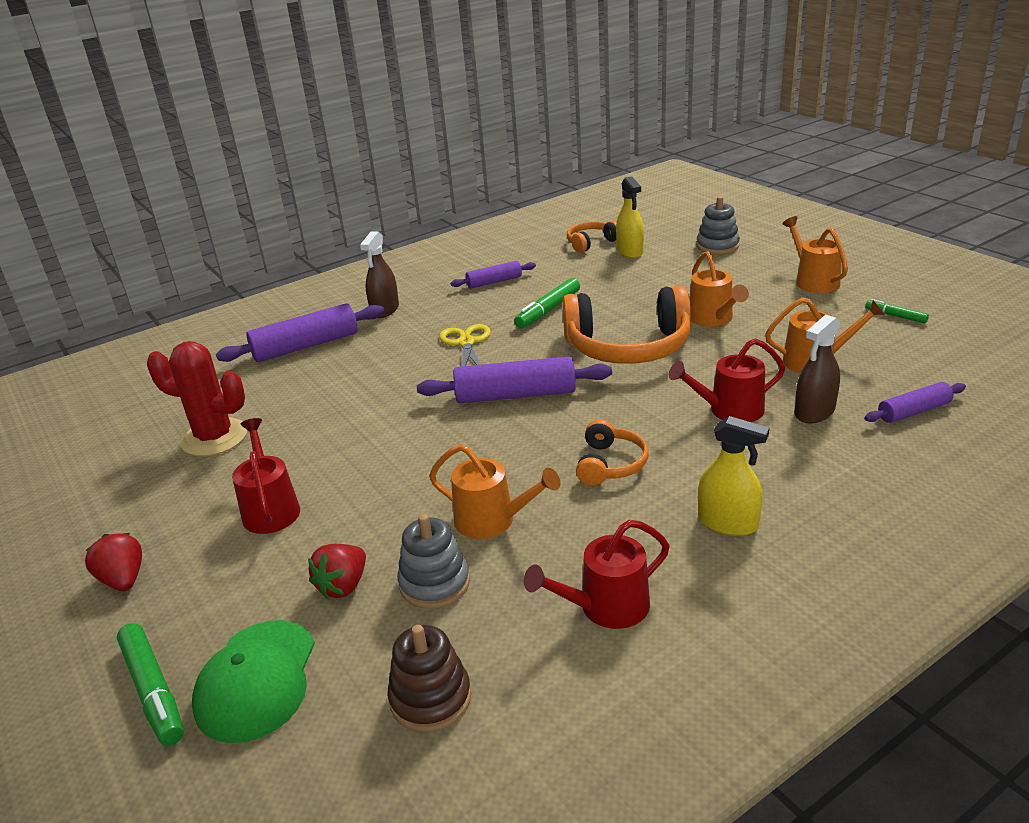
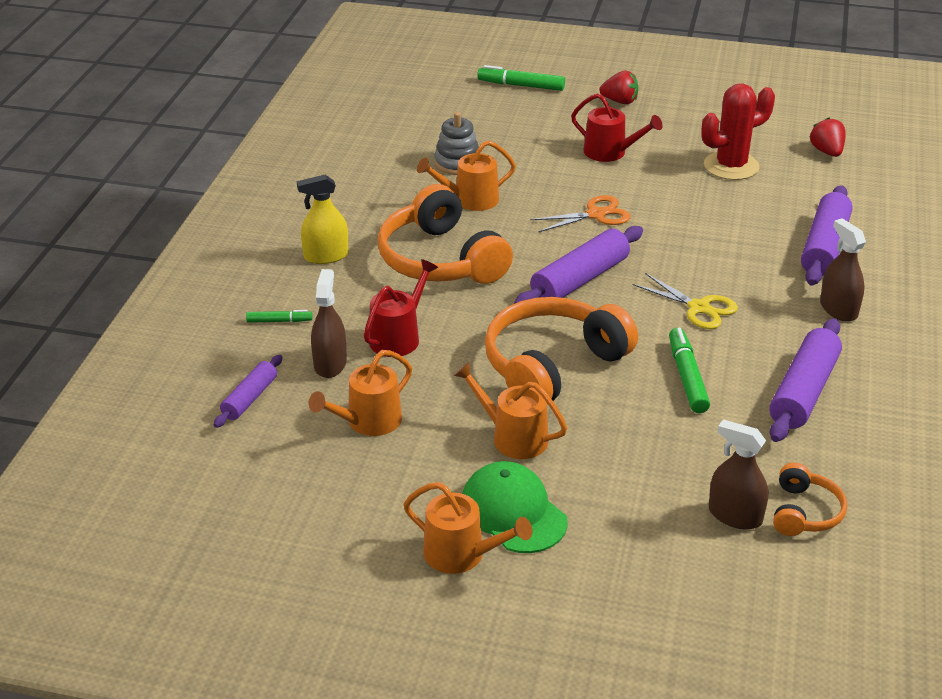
camera: 135 degrees right, 5 degrees up
(257, 680) = (482, 105): green cap -> green cap (513, 512)
(343, 586) = (503, 144): red strawberry -> red strawberry (827, 152)
(406, 445) = (596, 214): none -> orange scissors
(430, 698) = (395, 131): brown stacking toy -> none
(494, 282) = (803, 391): purple rolling pin -> purple rolling pin, size x1.73
(606, 607) = (353, 190): red watering can -> none
(610, 464) = (440, 260): orange headphones -> orange headphones, size x1.99
(630, 252) = (735, 515): yellow spray bottle -> brown spray bottle
(717, 246) = (643, 580): grey stacking toy -> none
(895, 316) = (329, 526): green marker -> green marker (279, 321)

